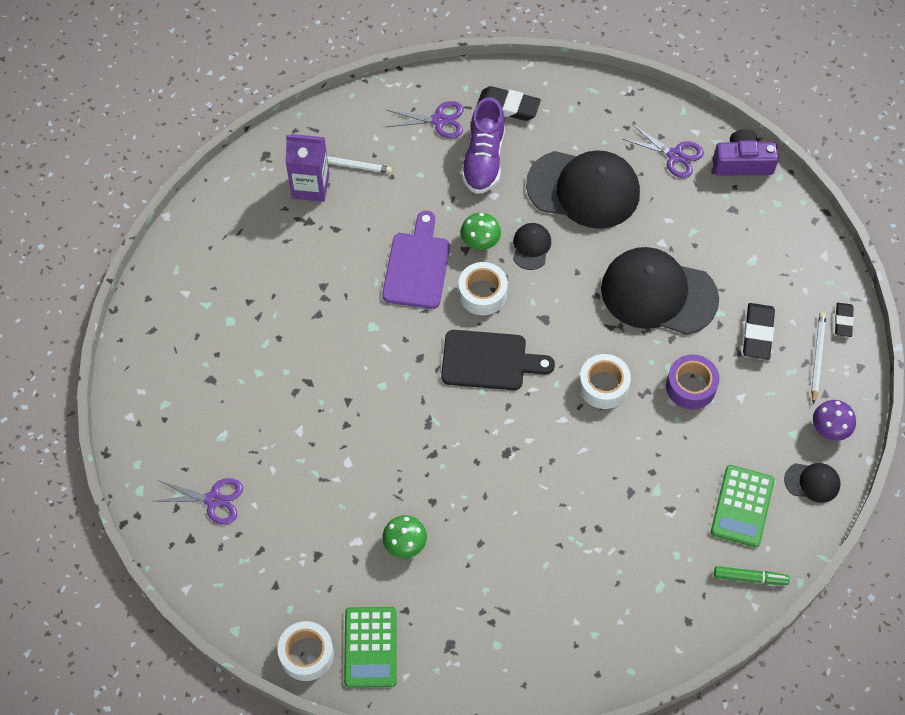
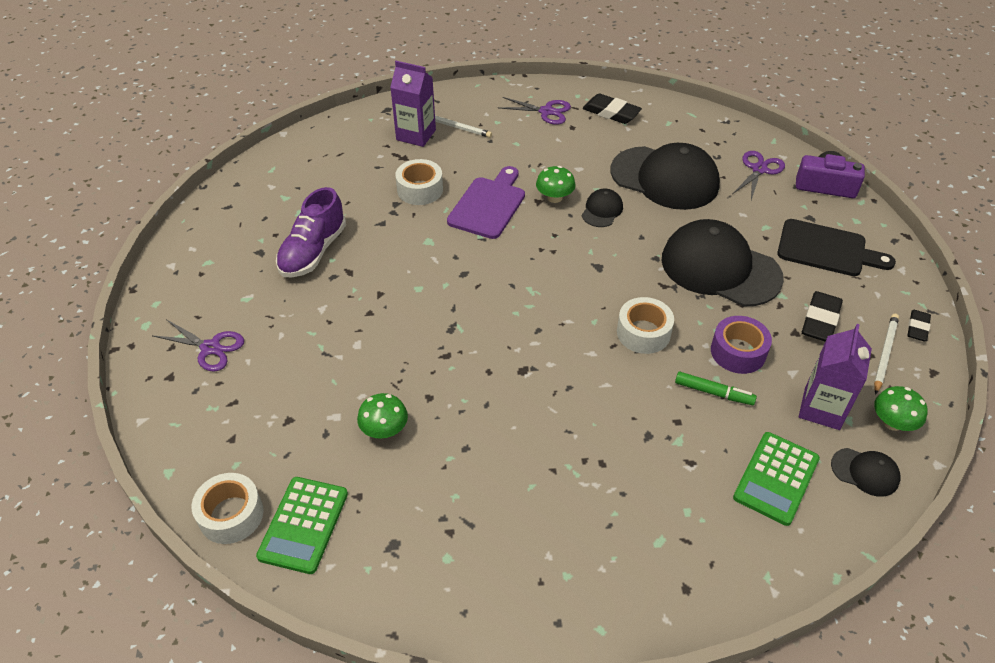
camera: 15 degrees right, 15 degrees down
(482, 293) = (543, 236): white tape -> white tape (420, 190)
(483, 159) = (577, 143): purple shoe -> purple shoe (313, 252)
(489, 361) = (532, 289): black cutting board -> black cutting board (827, 249)
(675, 155) = (759, 169): purple scissors -> purple scissors turned 105 degrees counterclockwise
(750, 578) = (773, 558): green marker -> green marker (713, 393)
(770, 428) = (822, 409): none -> purple carton
(830, 428) = (892, 422): purple mushroom -> green mushroom

